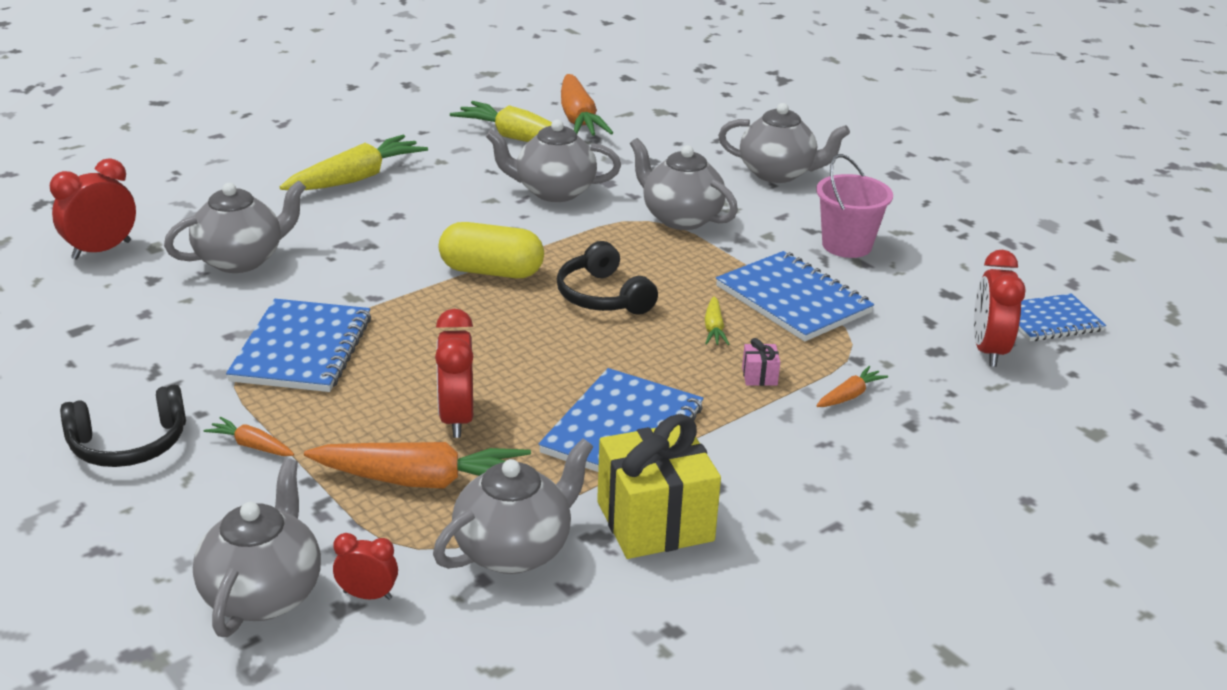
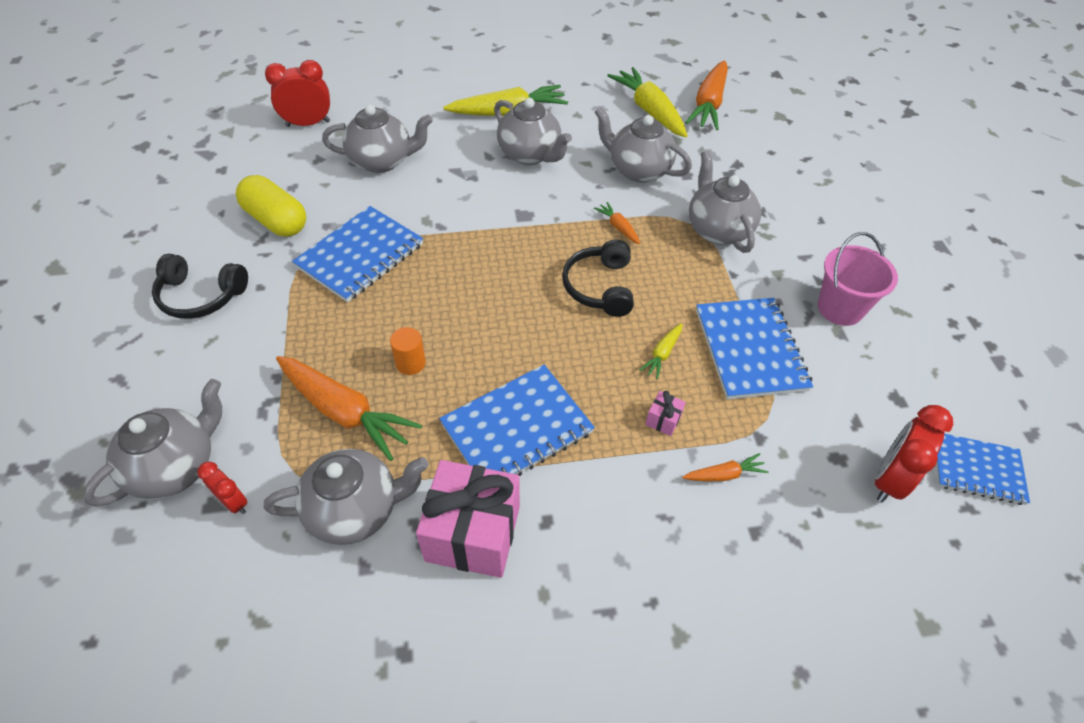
camera: 30 degrees right, 20 degrees up
(252, 445) = (267, 329): orange carrot -> orange carrot (618, 227)
(456, 418) = (410, 363): red clock -> orange cylinder
(491, 271) = (537, 232): yellow capsule -> yellow capsule (276, 220)
(655, 521) = (473, 533): yellow gift -> pink gift
(778, 173) = (834, 210): grey teapot -> grey teapot (530, 155)

